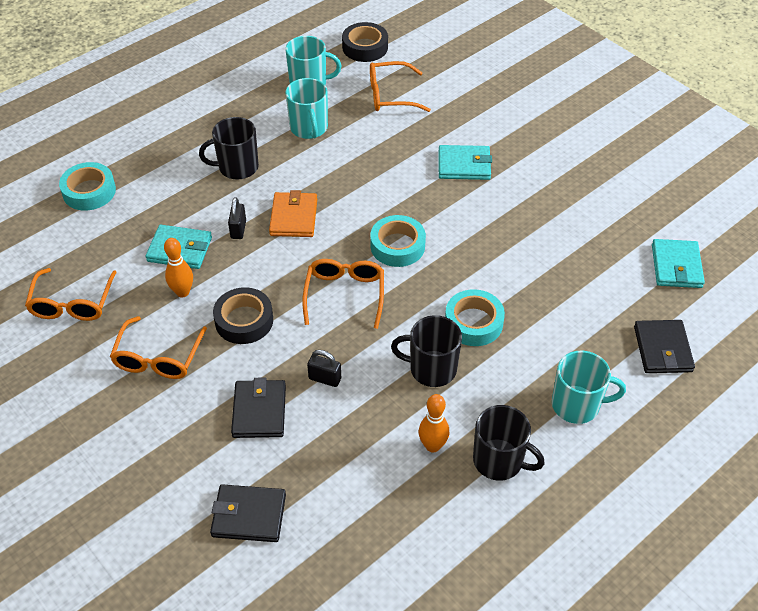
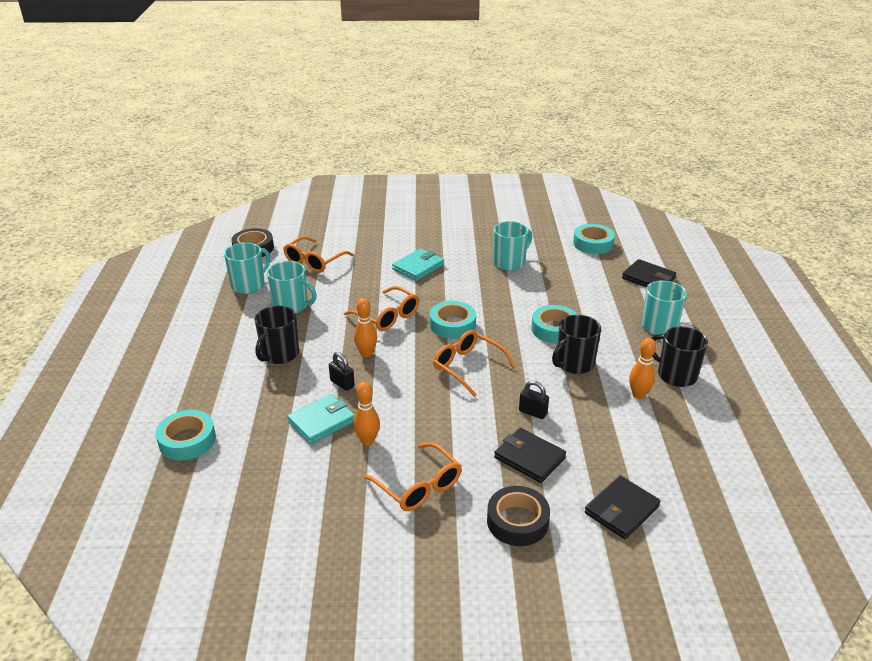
camera: 50 degrees left, 15 degrees down
(72, 303) = (299, 509): orange glasses -> orange glasses (387, 316)
(244, 320) = (435, 424): black tape -> black tape (517, 521)
(293, 217) = (366, 353): orange wallet -> orange bowling pin
(325, 378) = (533, 412): black padlock -> black padlock turned 60 degrees clockwise
(499, 461) = (675, 375): black mug -> black mug turned 120 degrees counterclockwise
(554, 223) = (510, 262): none -> turquoise mug
(676, 266) = (593, 243): turquoise wallet -> turquoise tape

